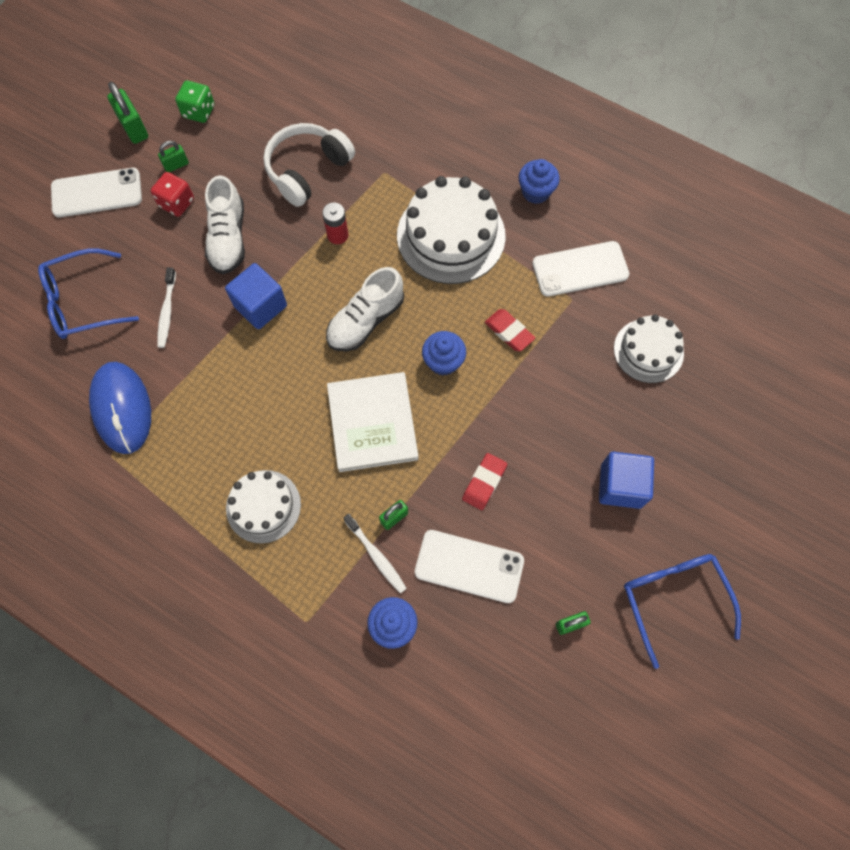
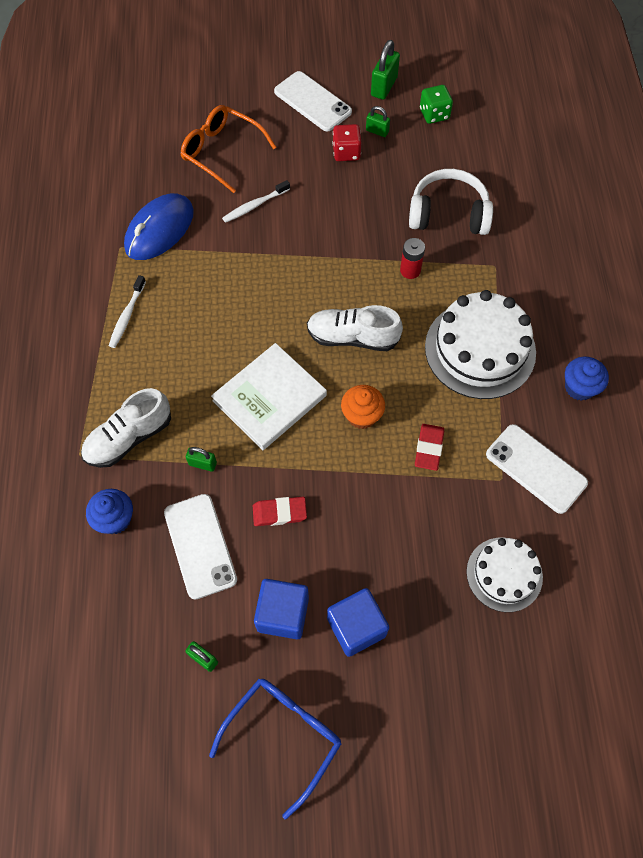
camera: 55 degrees right, 5 degrees down
(82, 302) = (221, 152): blue glasses -> orange glasses
(228, 238) = (345, 203): white shoe -> white shoe (129, 438)
(260, 306) = (307, 259): blue cube -> blue cube (283, 614)
(263, 506) = (149, 367): white cake -> none
(376, 556) = (162, 471): white toothbrush -> white toothbrush (127, 316)
(443, 362) = (362, 415): blue cupcake -> orange cupcake

